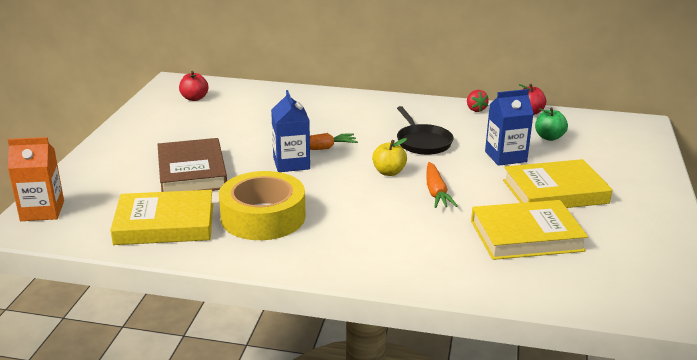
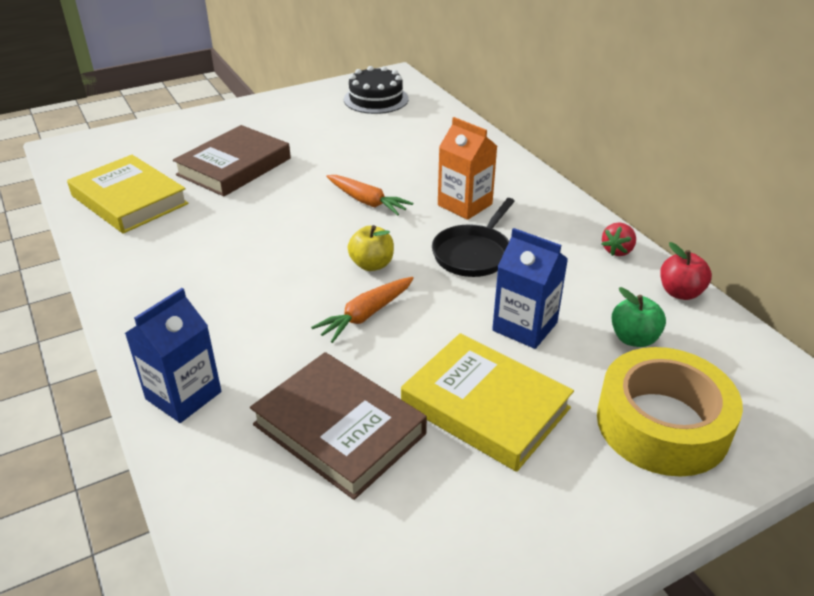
camera: 50 degrees right, 10 degrees up
(42, 211) = (97, 143): orange carton -> orange carton (465, 205)
(194, 98) = (376, 99): red apple -> black cake
(263, 217) = (192, 239): yellow tape -> yellow tape (662, 424)
(291, 163) = (315, 203): blue carton -> blue carton (183, 395)
(526, 236) = (339, 429): yellow book -> brown book

